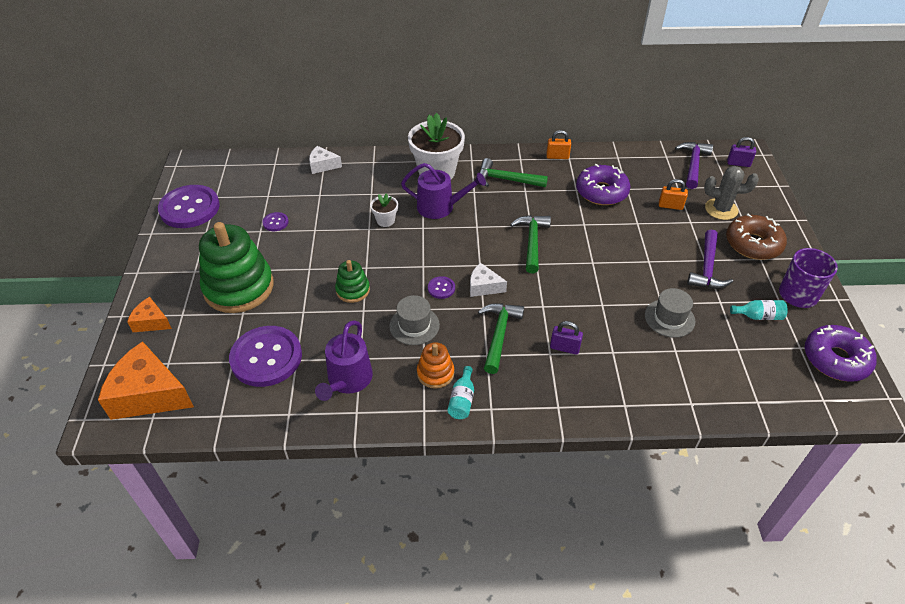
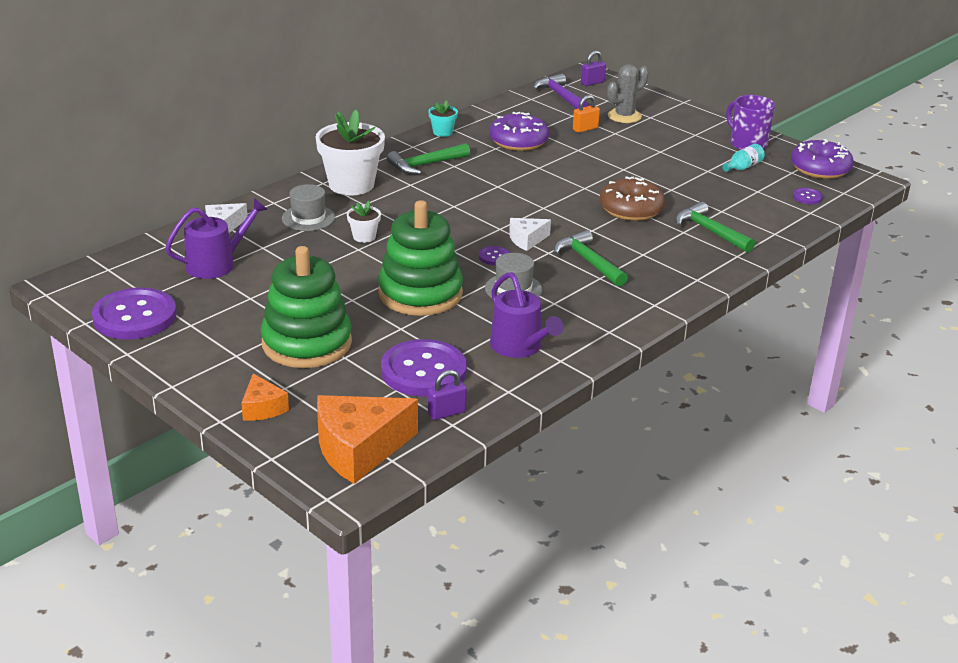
camera: 45 degrees left, 15 degrees down
(151, 322) = (262, 408): orange cheese -> orange cheese turned 90 degrees counterclockwise
(275, 222) = (255, 285): purple button -> purple button (807, 197)
(353, 290) = (420, 293): green stacking toy -> green stacking toy, size x2.05
(435, 373) = (580, 307): orange stacking toy -> none
(440, 207) = (398, 207): purple watering can -> purple watering can (216, 264)
(462, 400) = (626, 311): turquoise bottle -> none
(532, 242) = (517, 195): green hammer -> green hammer (710, 231)
(557, 156) = (442, 132): orange padlock -> turquoise flower pot
(564, 348) = (647, 246): purple padlock -> purple padlock (447, 413)
(669, 318) = (690, 195): grey hat -> grey hat (308, 218)
(707, 268) = (669, 155): purple hammer -> none
(753, 244) = (677, 128): brown donut -> brown donut (631, 209)

